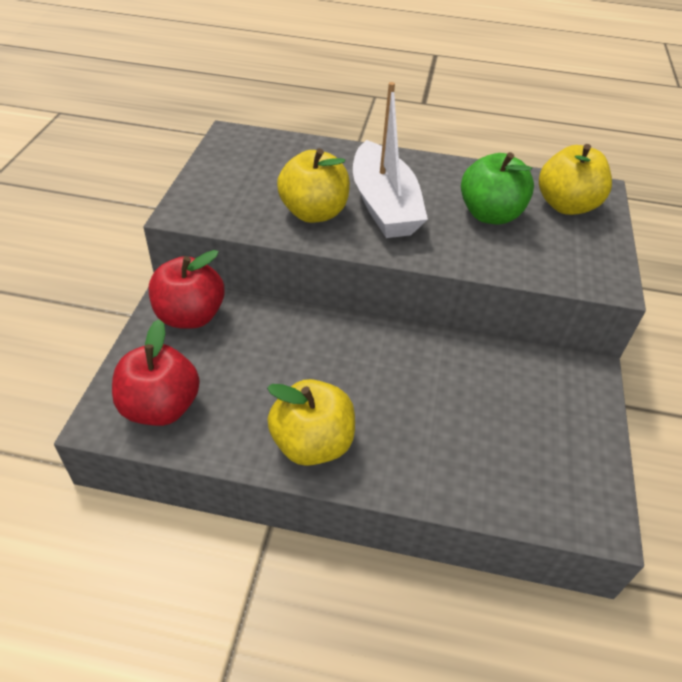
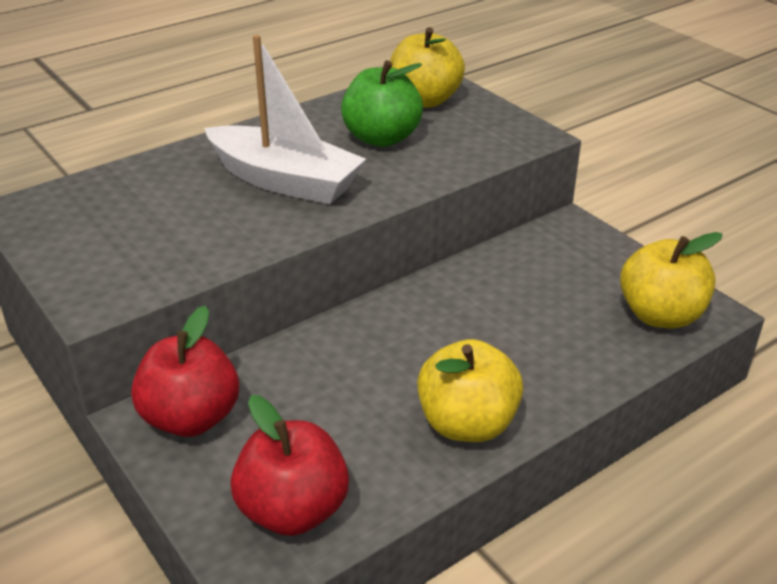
camera: 45 degrees left, 10 degrees down
(314, 213) = (231, 223): yellow apple -> yellow apple (660, 315)

